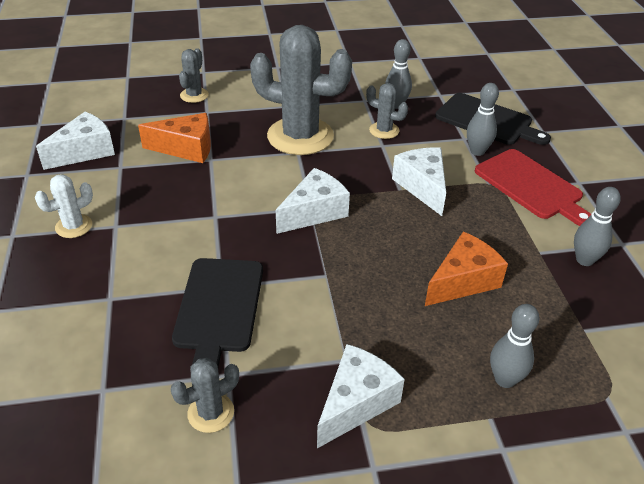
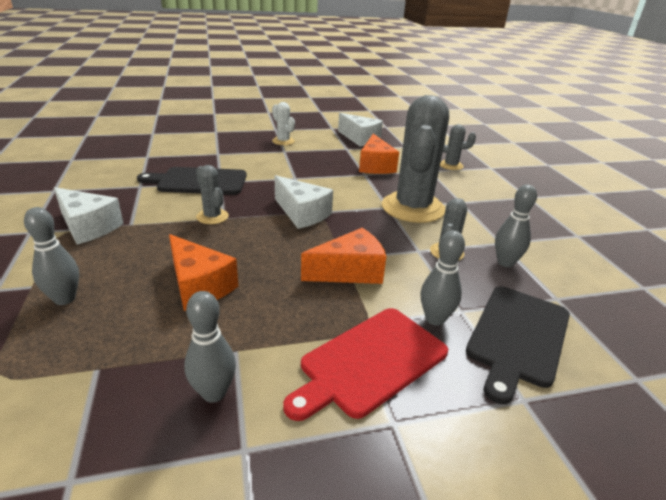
camera: 85 degrees right, 10 degrees down
(211, 413) = (112, 182): grey cactus -> grey cactus (212, 217)
(422, 187) = (350, 271): white cheese -> orange cheese

